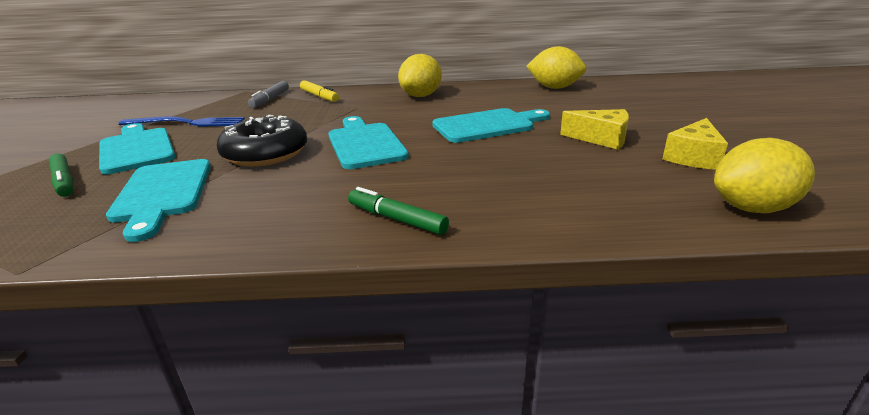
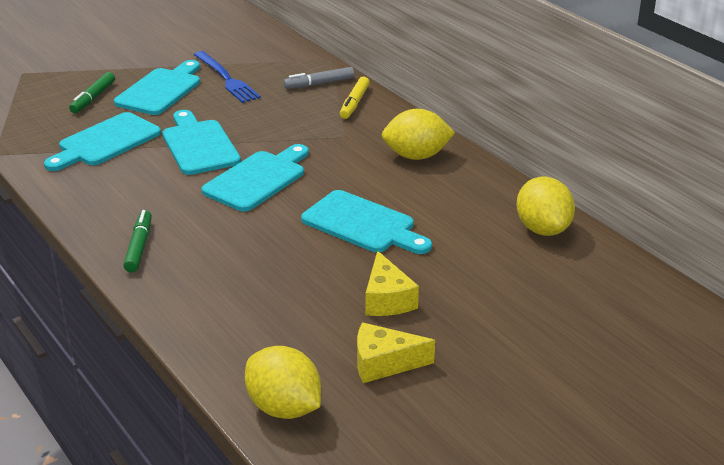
camera: 55 degrees right, 5 degrees up
(265, 153) = (199, 145): black donut -> turquoise cutting board

